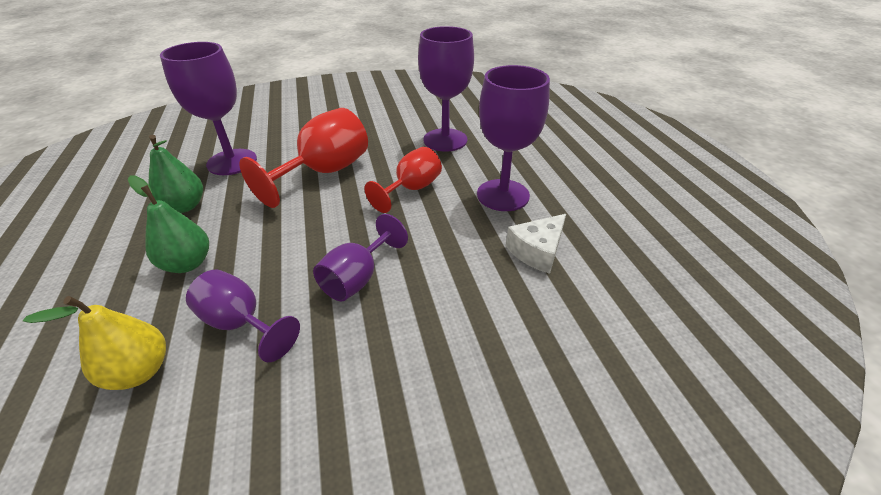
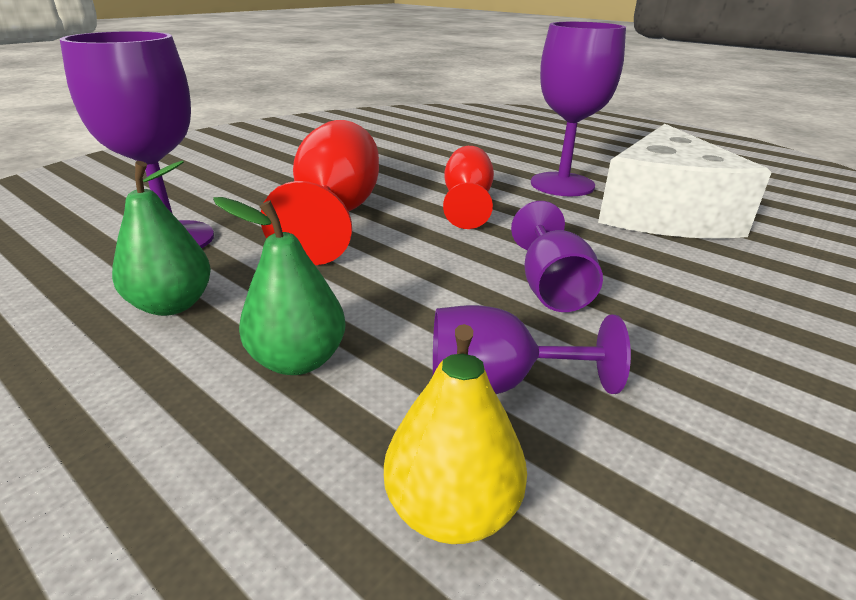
camera: 35 degrees left, 10 degrees down
(445, 140) = (429, 159): purple goblet -> none
(537, 251) = (664, 212): white cheese -> white cheese, size x2.10

